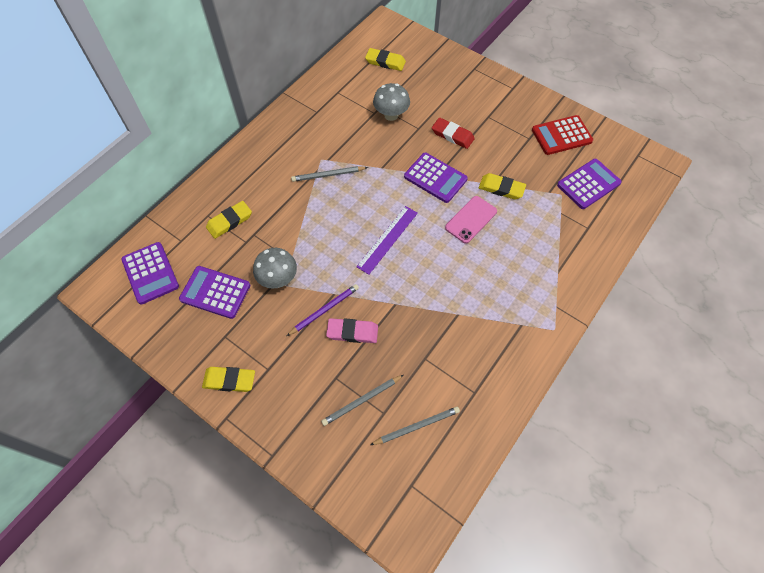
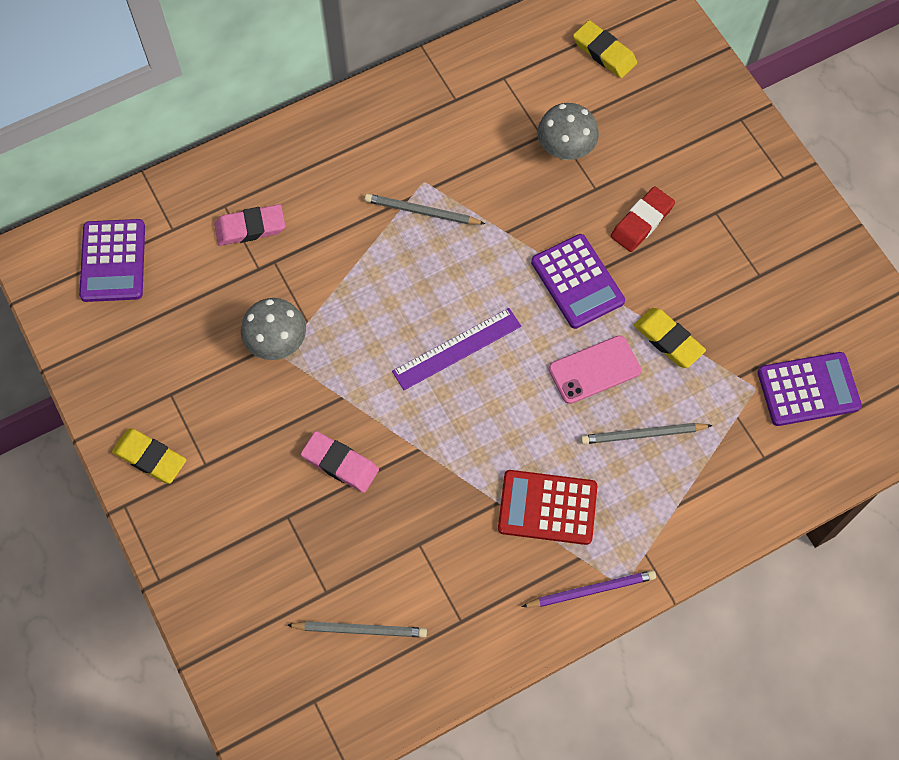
camera: 25 degrees right, 5 degrees up
(215, 292) = (185, 326): purple calculator -> none
(229, 221) = (250, 228): yellow eraser -> pink eraser
(324, 310) = (318, 415): purple pencil -> purple pencil (591, 590)
(362, 401) = (306, 563): grey pencil -> grey pencil (643, 435)
(452, 135) = (642, 222): red eraser -> red eraser turned 75 degrees clockwise
(561, 136) = (814, 292): red calculator -> red calculator (547, 508)

